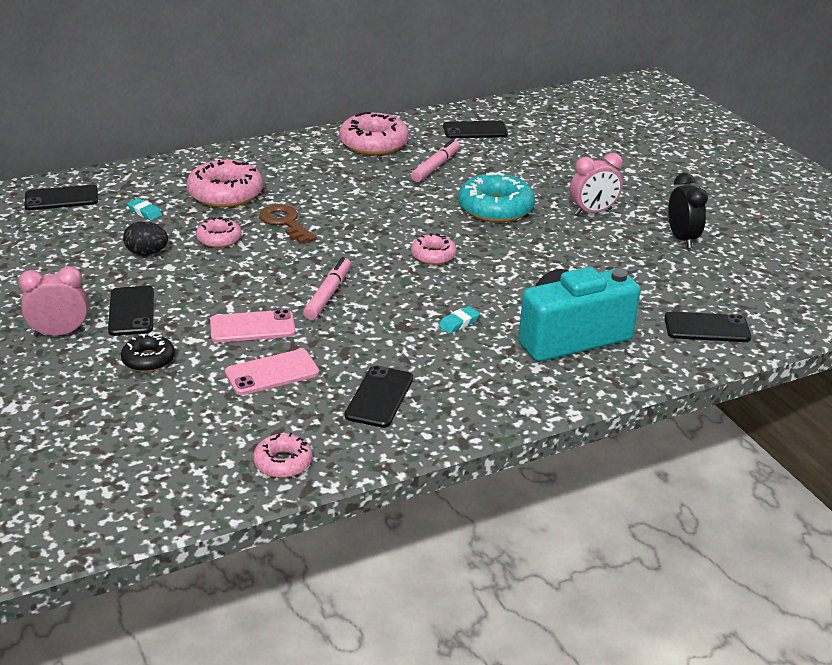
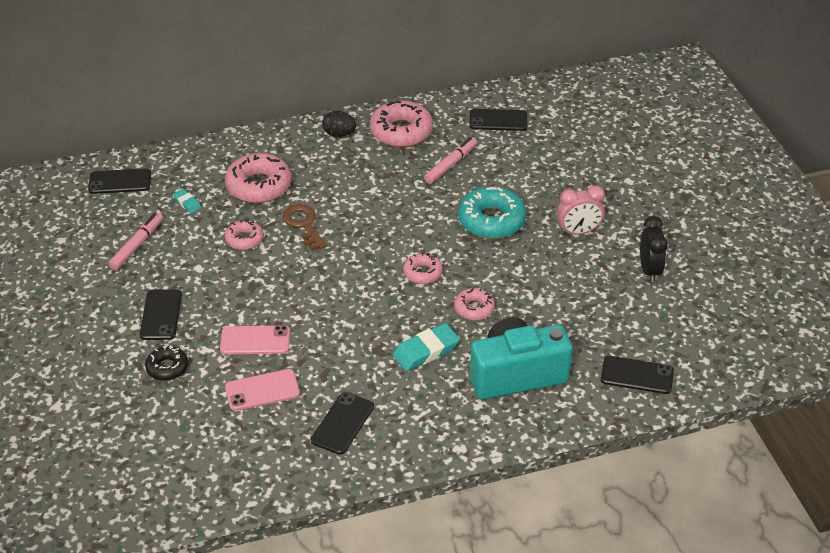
camera: 10 degrees right, 10 degrees up
(59, 333) = (101, 333): pink clock -> none
(147, 253) = (182, 251): black egg -> black egg (339, 134)
(283, 462) = (254, 480): pink donut -> pink donut (474, 308)
(328, 294) = (323, 310): pink marker -> pink marker (137, 245)
(459, 323) = (426, 351): turquoise eraser -> turquoise eraser, size x1.83

